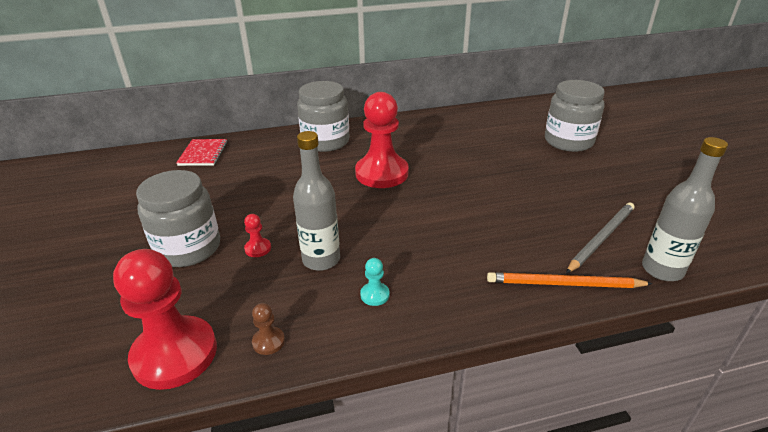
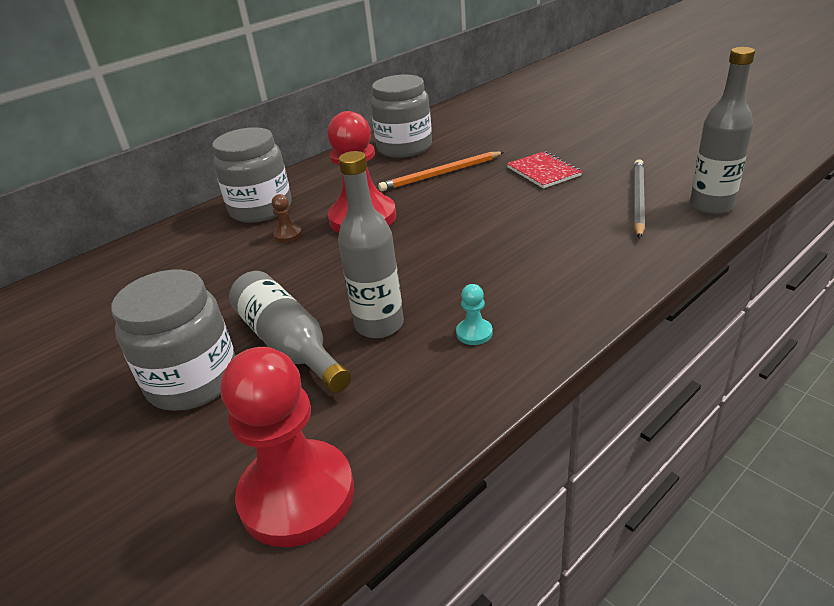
camera: 25 degrees left, 0 degrees up
(203, 153) = (102, 274): red notebook -> red notebook (543, 171)
(258, 248) = (289, 344): red pawn -> grey bottle
(268, 342) = (401, 428): brown pawn -> brown pawn (288, 235)
(564, 284) = (643, 249): orange pencil -> orange pencil (440, 174)
(568, 141) = (528, 128): grey jar -> grey jar (404, 148)

